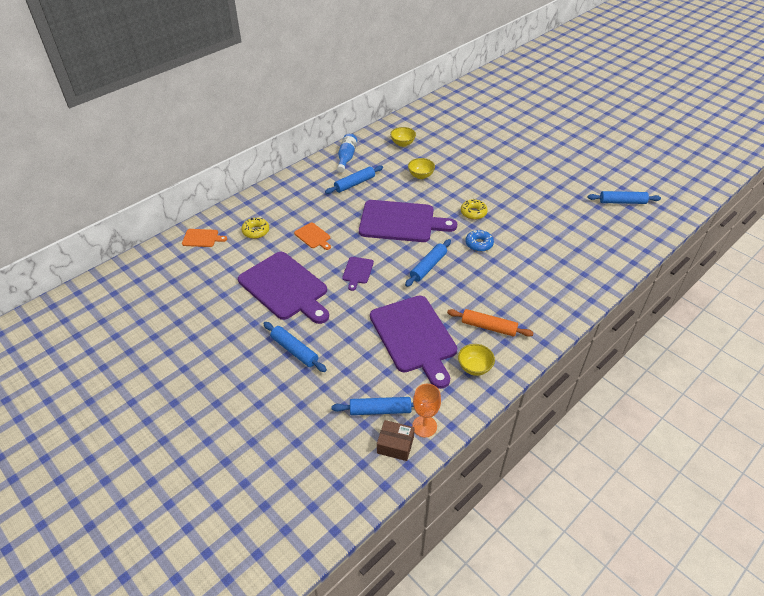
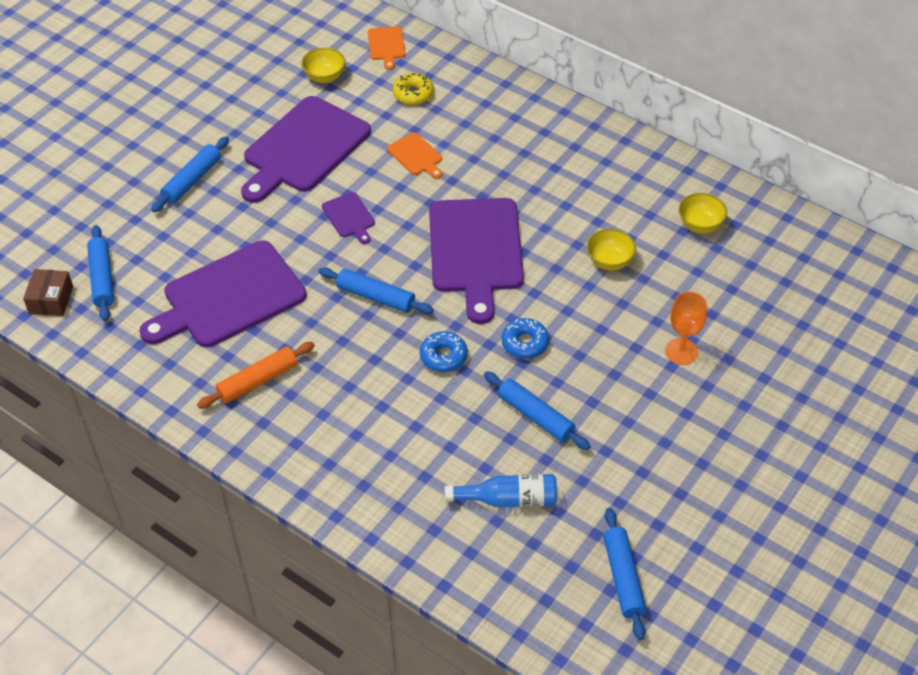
camera: 80 degrees right, 5 degrees up
(313, 236) = (416, 156): orange cutting board -> orange cutting board turned 75 degrees counterclockwise
(346, 157) = (629, 158): blue bottle -> blue bottle (508, 499)
(354, 184) = (559, 180): blue rolling pin -> blue rolling pin (535, 416)
(357, 271) = (349, 217): purple cutting board -> purple cutting board turned 120 degrees counterclockwise
(424, 426) = (79, 325): orange goblet -> orange goblet (681, 351)
(473, 213) = (525, 343): yellow donut -> blue donut
(474, 367) = (179, 369): yellow bowl -> yellow bowl (324, 77)
(488, 327) = (258, 381): orange rolling pin -> orange rolling pin turned 45 degrees clockwise

